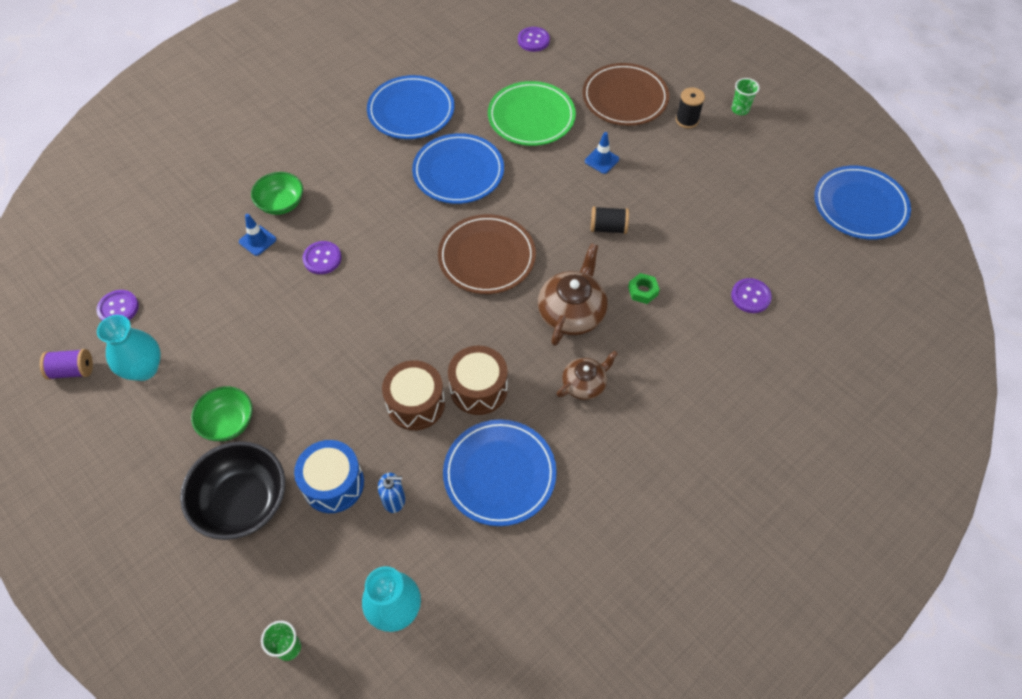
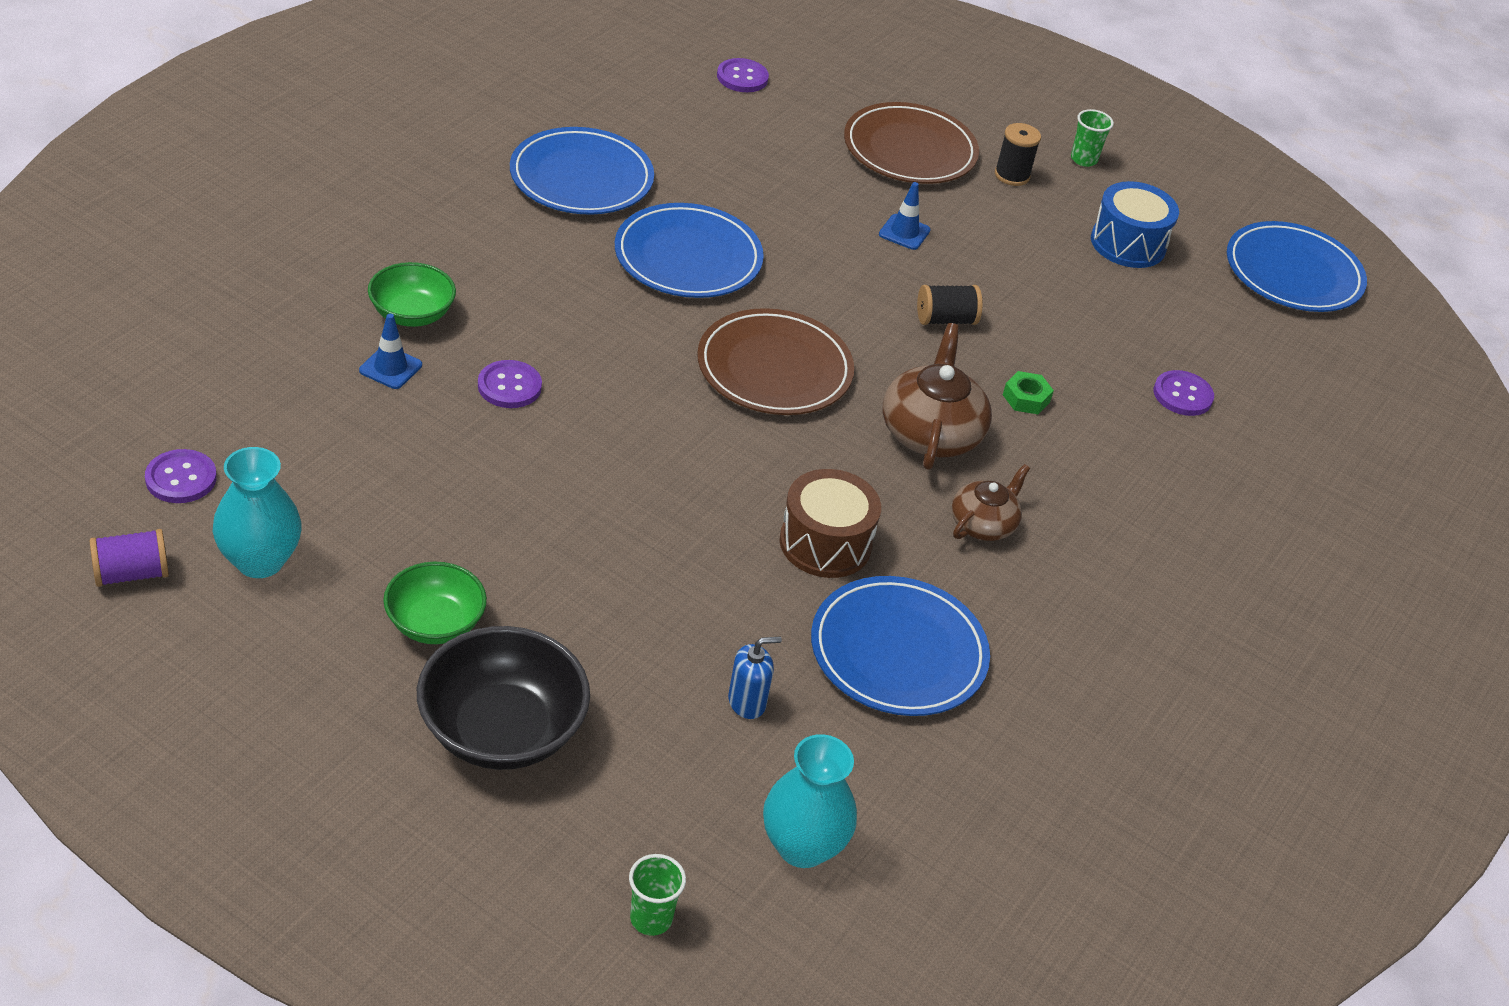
camera: 20 degrees left, 15 degrees down
(333, 484) = (641, 690): blue drum -> blue drum (1128, 243)
(415, 403) = (734, 571): brown drum -> none
(531, 117) = (776, 179): green plate -> none

